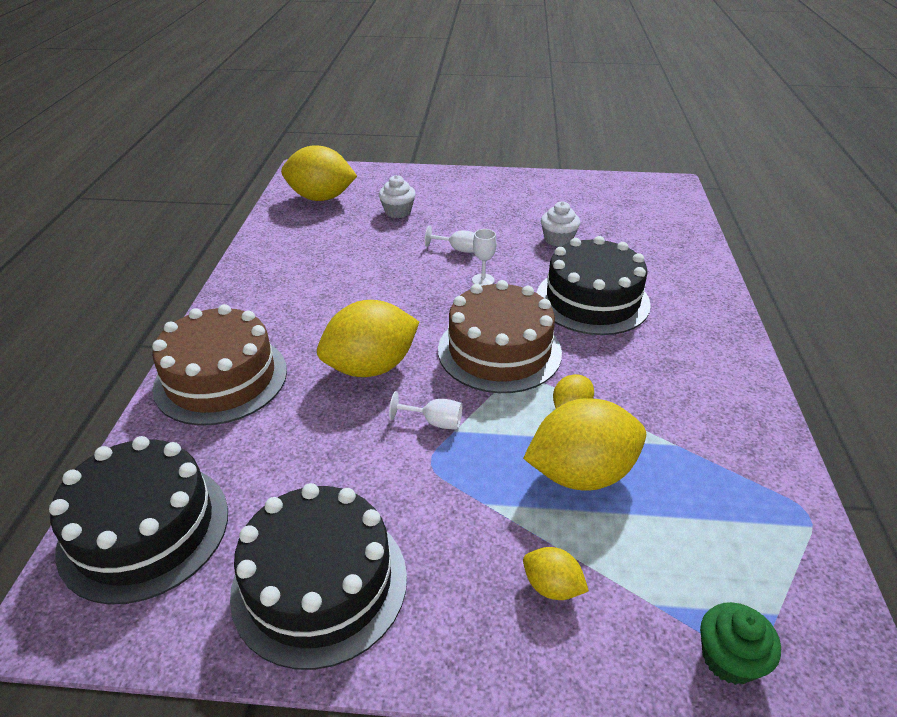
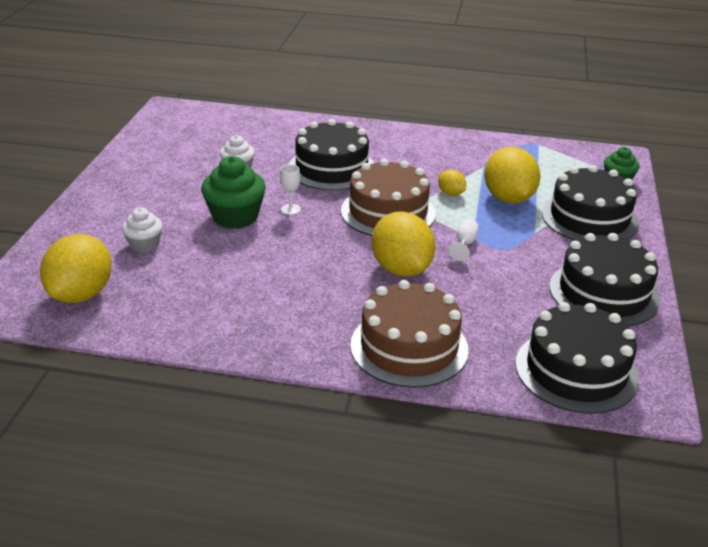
camera: 85 degrees left, 5 degrees down
(457, 249) = (235, 217): white goblet -> green cupcake
(552, 586) = (589, 218): yellow lemon -> black cake

